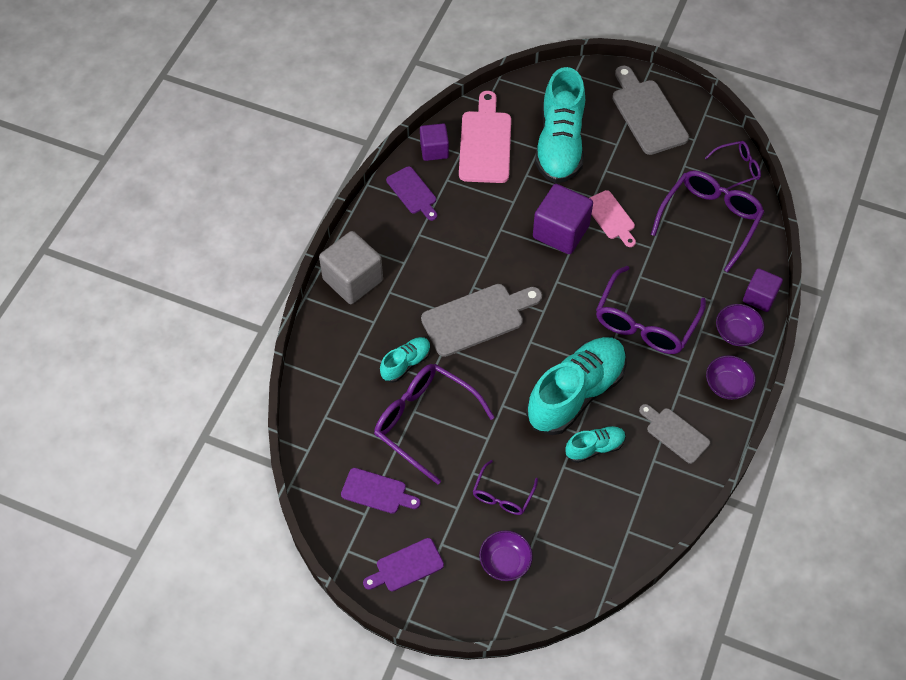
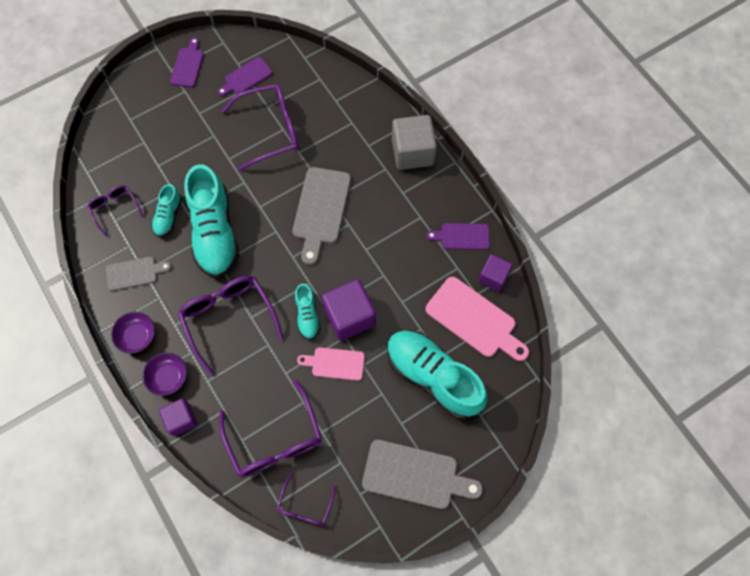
camera: 125 degrees right, 10 degrees up
(406, 363) = (321, 145): turquoise shoe -> turquoise shoe (307, 315)
(502, 495) = (185, 142): purple glasses -> purple glasses (115, 209)
(505, 562) = (144, 116): purple bowl -> none

